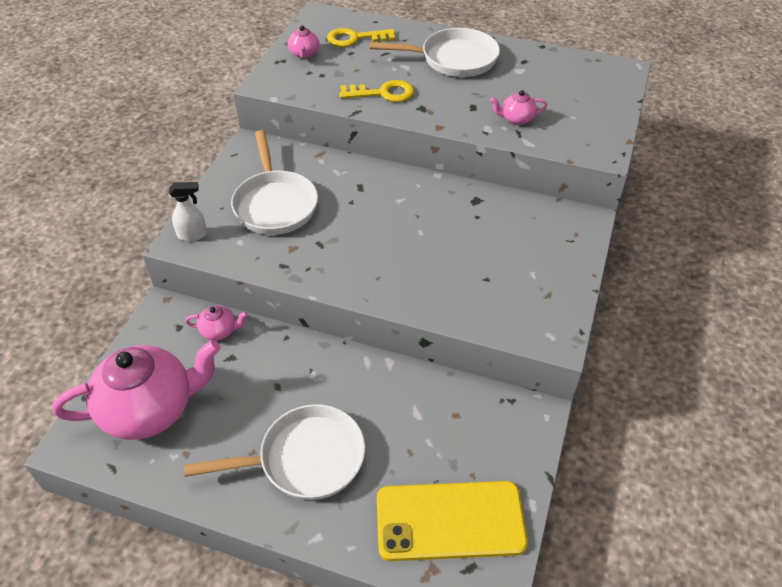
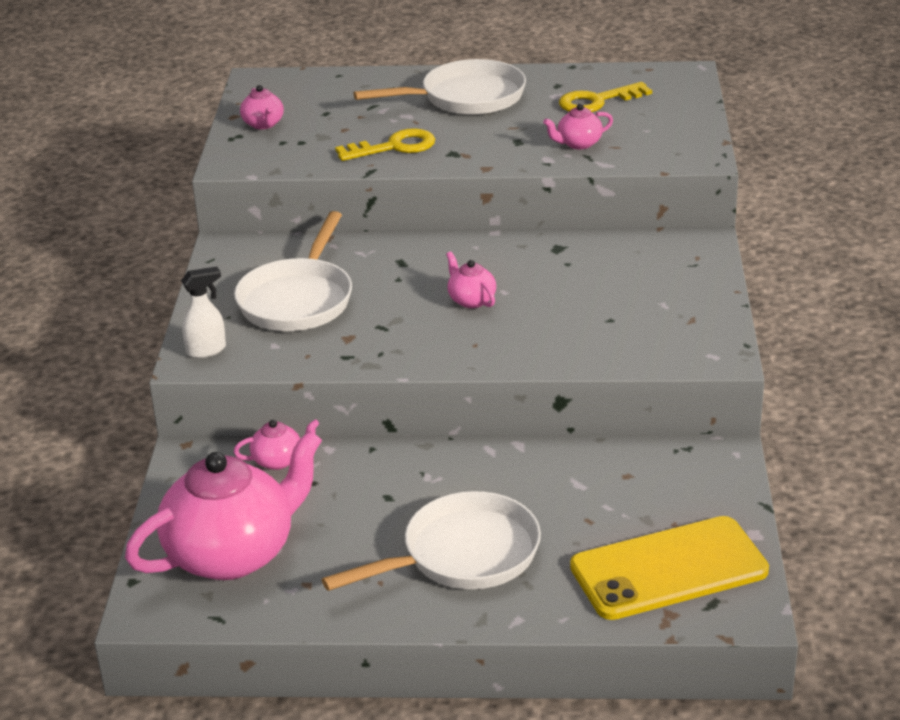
camera: 15 degrees left, 15 degrees down
(275, 204) = (298, 299): white pan -> white pan turned 45 degrees clockwise
(355, 38) = (323, 97): yellow key -> yellow key (597, 101)
(393, 234) = (471, 300): none -> pink teapot

